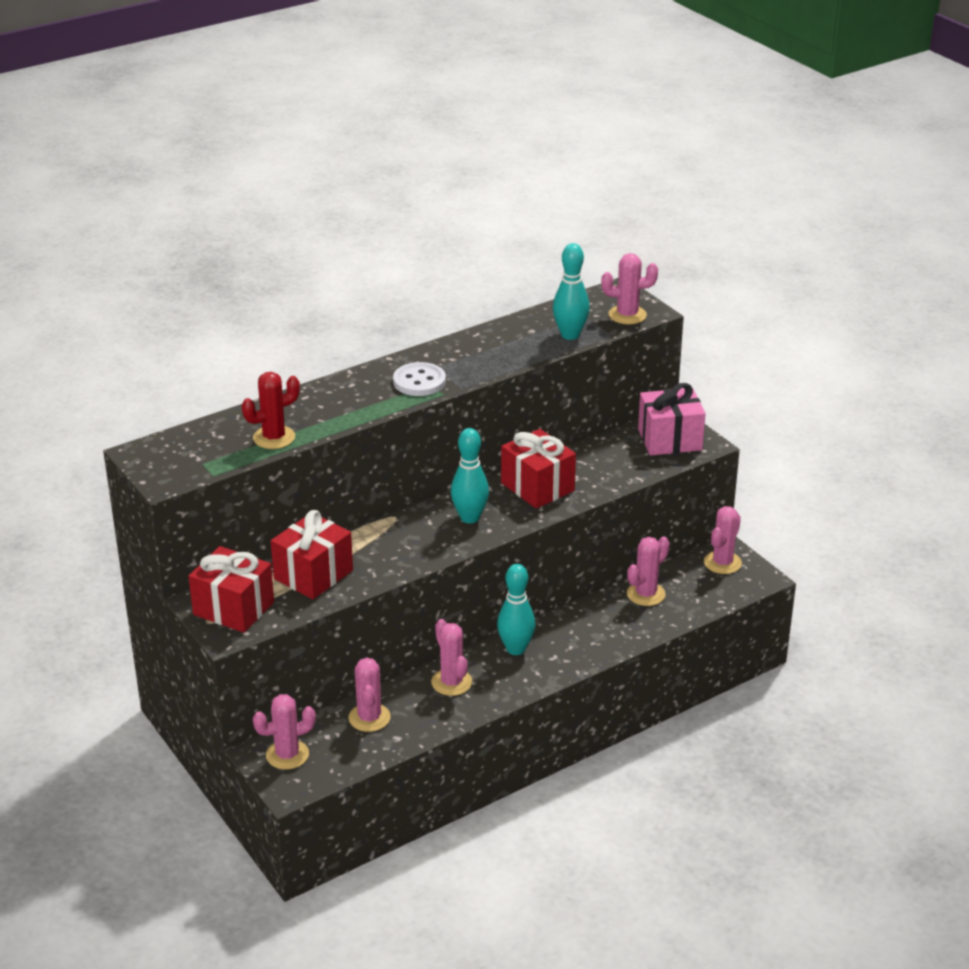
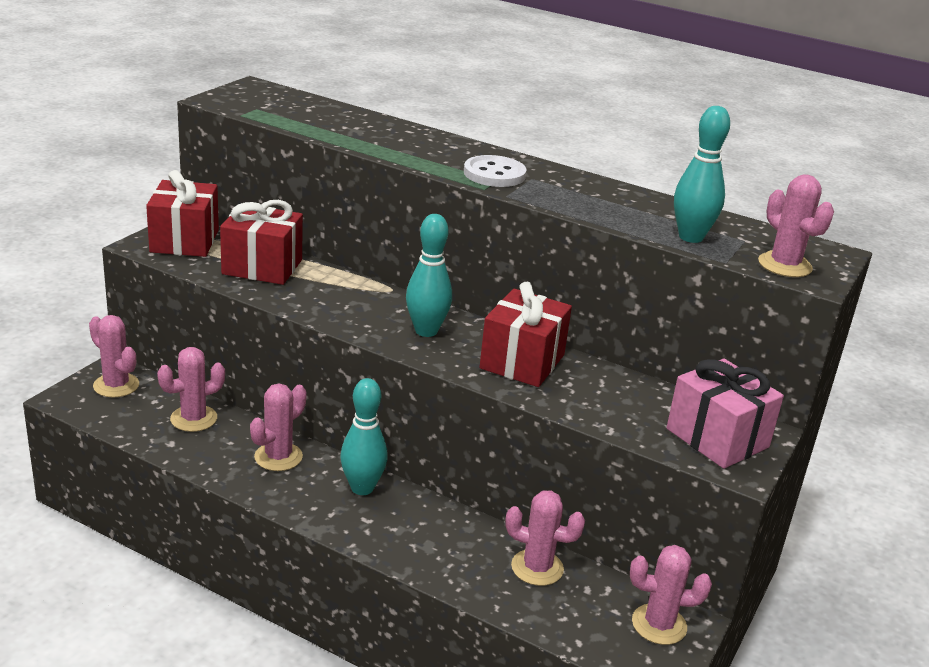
camera: 60 degrees right, 5 degrees down
(274, 437) = (325, 128): red cactus -> none

